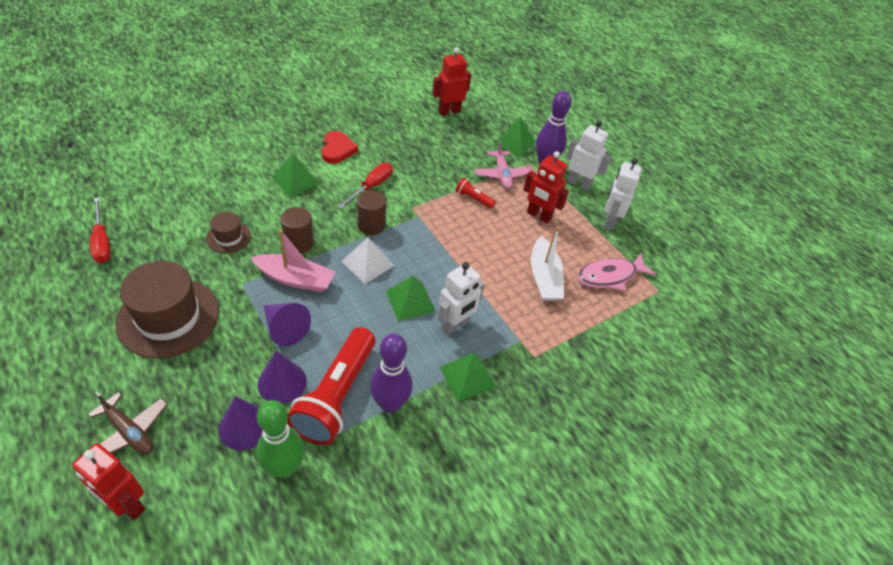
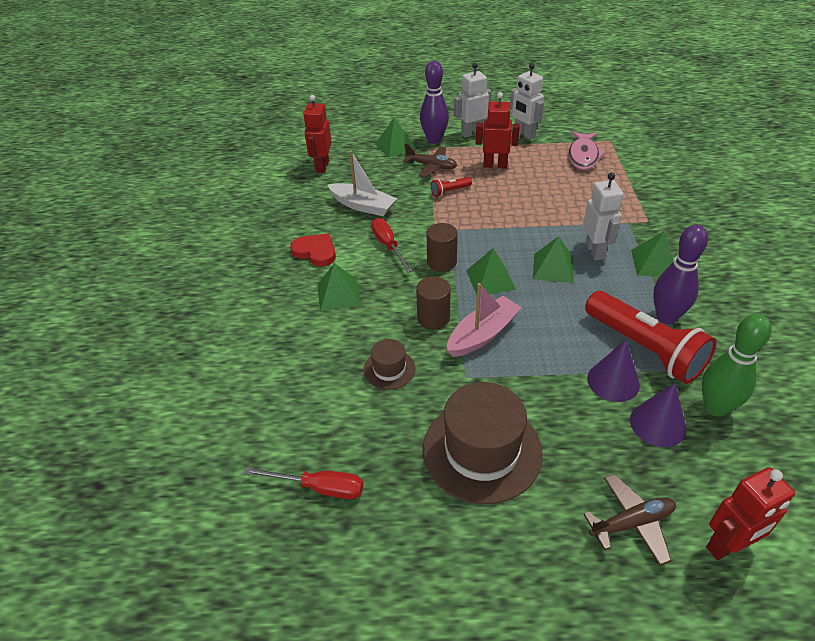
camera: 50 degrees left, 5 degrees down
(284, 328) = (545, 360): purple cone -> none
(368, 263) = (490, 279): white pyramid -> green pyramid
(502, 175) = (431, 166): pink plane -> brown plane
(539, 215) = (495, 165): red robot -> red robot turned 150 degrees counterclockwise
(544, 278) = (567, 187): white boat -> white boat (363, 206)

